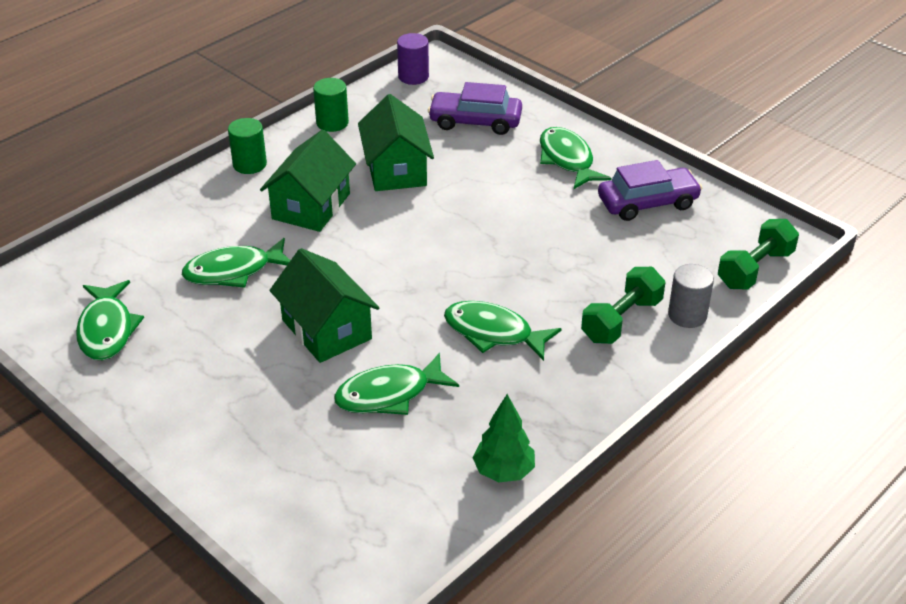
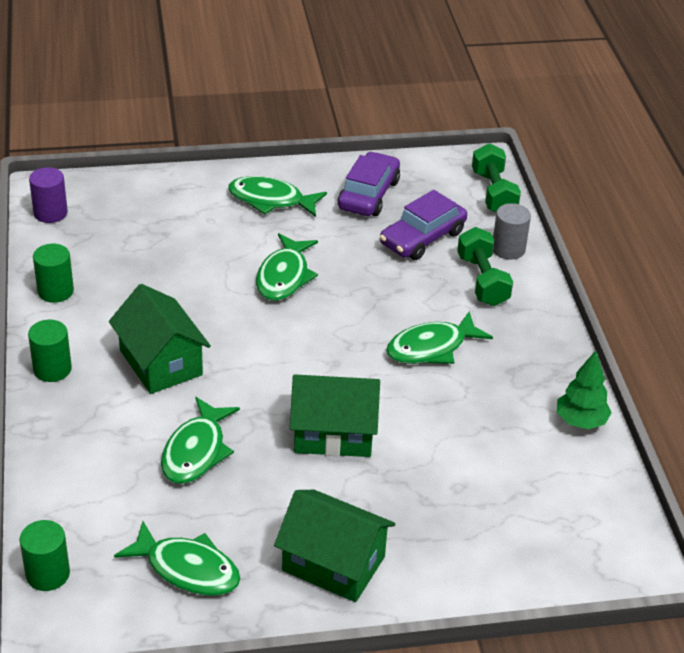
camera: 55 degrees left, 0 degrees up
(47, 269) = (47, 574): none -> green cylinder
(389, 394) = (445, 437): green fish -> green fish (284, 276)
(396, 169) = (170, 291): green house -> green house (333, 563)
(475, 121) = (160, 216): purple car -> purple car (422, 238)

